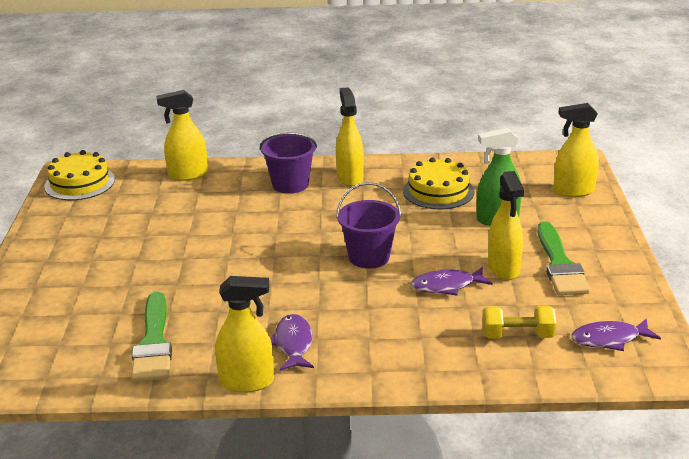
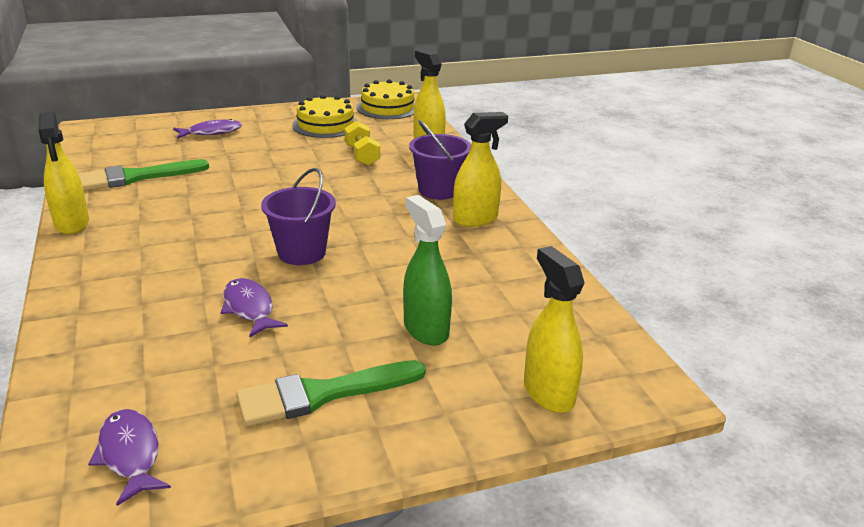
camera: 70 degrees right, 0 degrees up
(293, 344) = (132, 235): purple fish -> purple fish (212, 132)
(438, 191) = (477, 278): yellow cake -> yellow cake (325, 125)
(503, 268) = (299, 346): yellow spray bottle -> none
(517, 335) = (142, 371): yellow dumbbell -> yellow dumbbell (362, 156)

